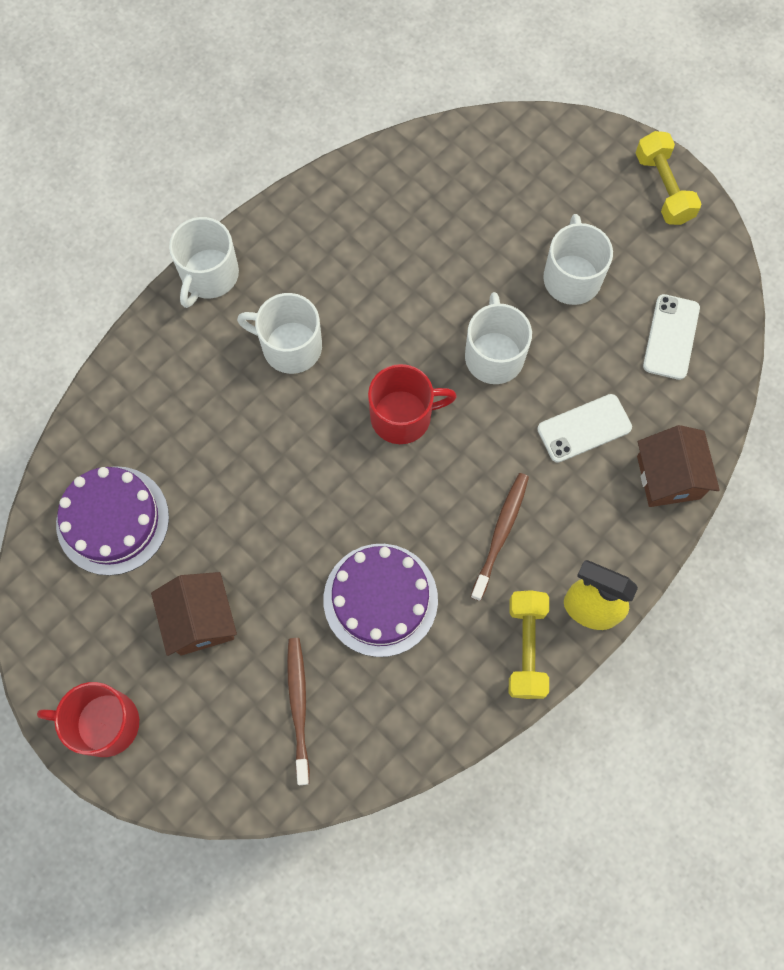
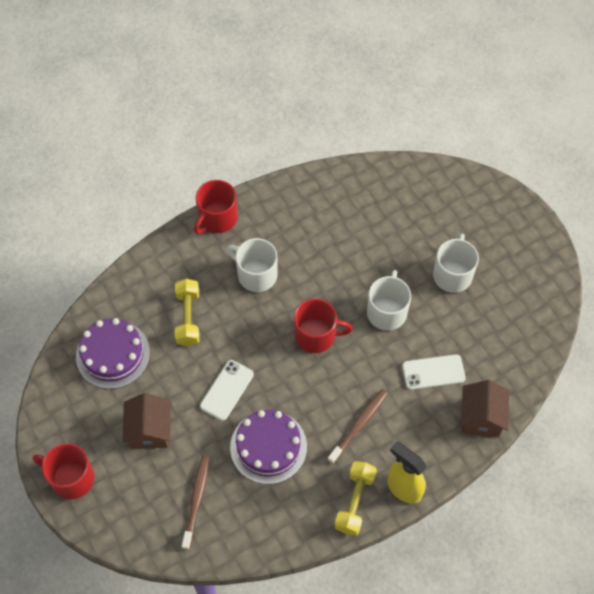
camera: 15 degrees right, 10 degrees down
(209, 275) = (217, 218): white mug -> red mug
(663, 188) = (530, 232): yellow dumbbell -> yellow dumbbell (188, 318)
(671, 337) = (508, 328): white phone -> white phone (227, 390)

